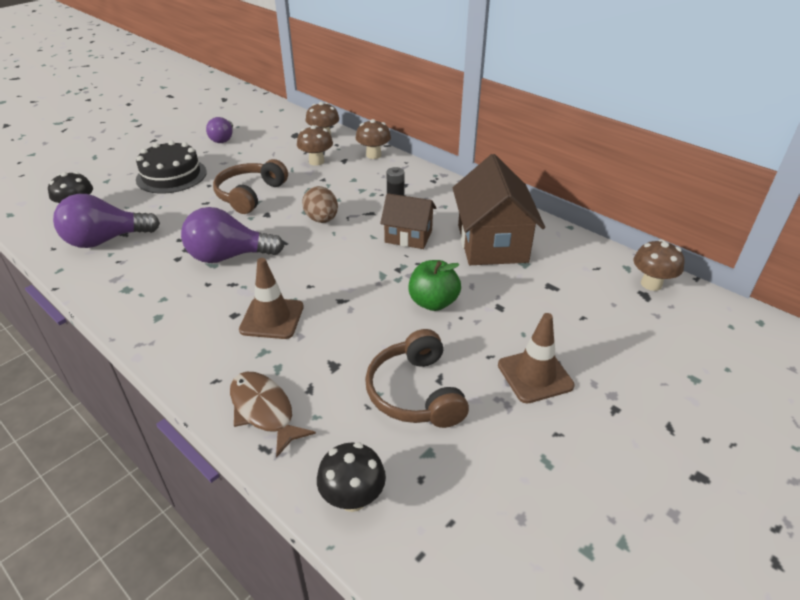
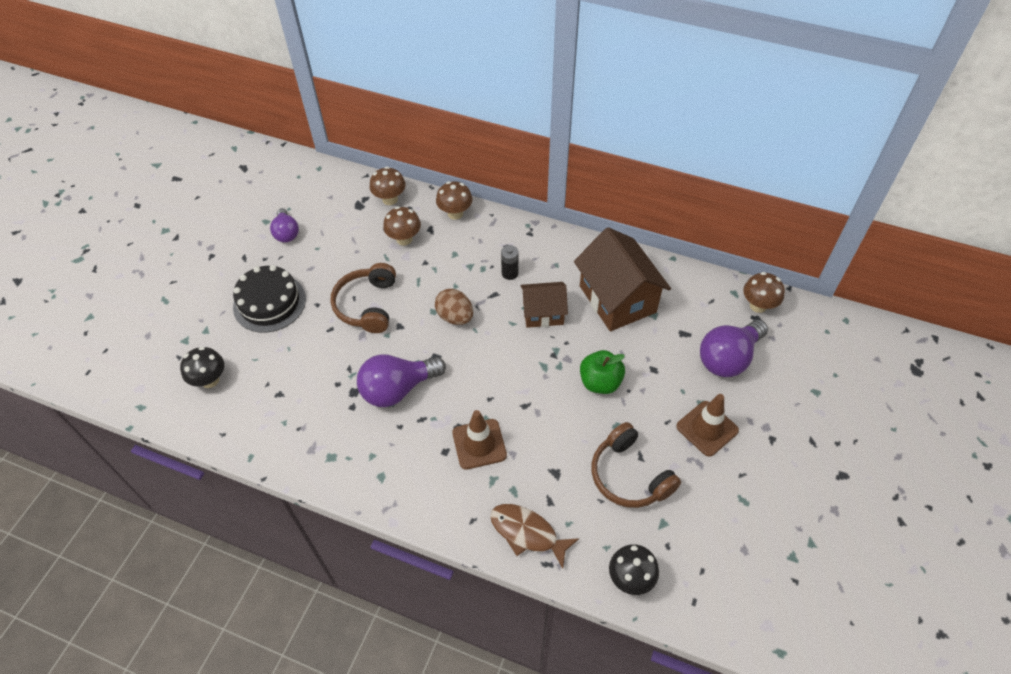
camera: 20 degrees left, 15 degrees up
(105, 240) = (267, 408): purple light bulb -> purple light bulb (728, 358)

